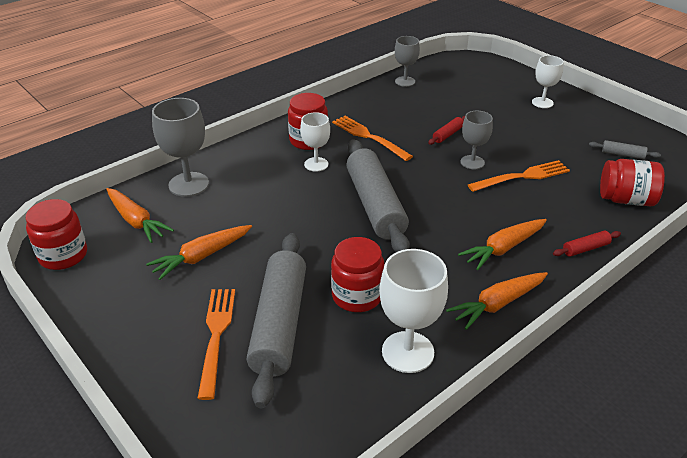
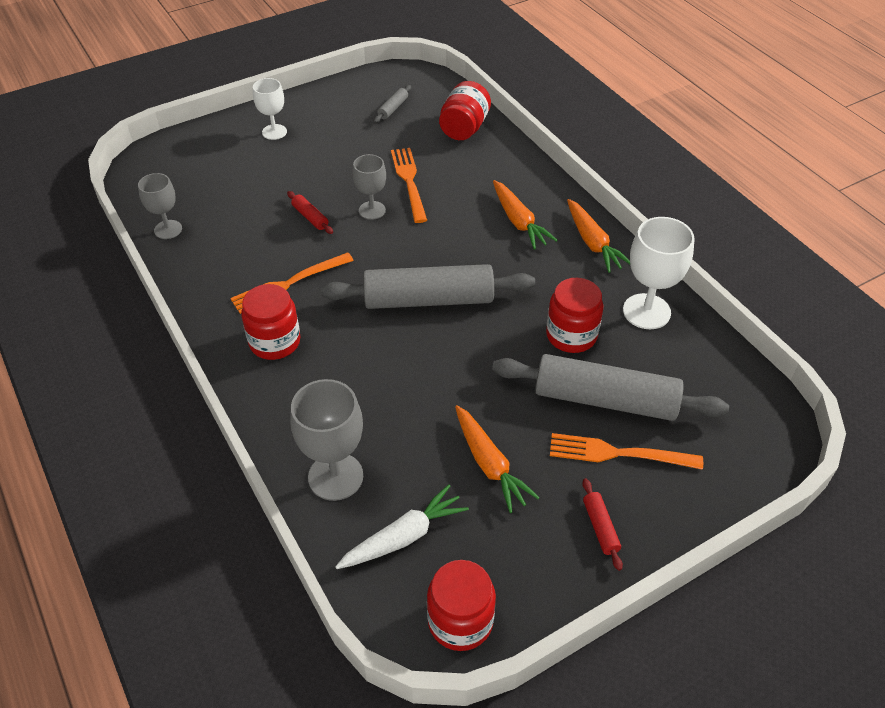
camera: 80 degrees left, 10 degrees up
(136, 221) = (404, 537): orange carrot -> white carrot
(316, 164) = (332, 340): white goblet -> none
(585, 248) = (528, 172): red rolling pin -> red rolling pin (600, 527)

